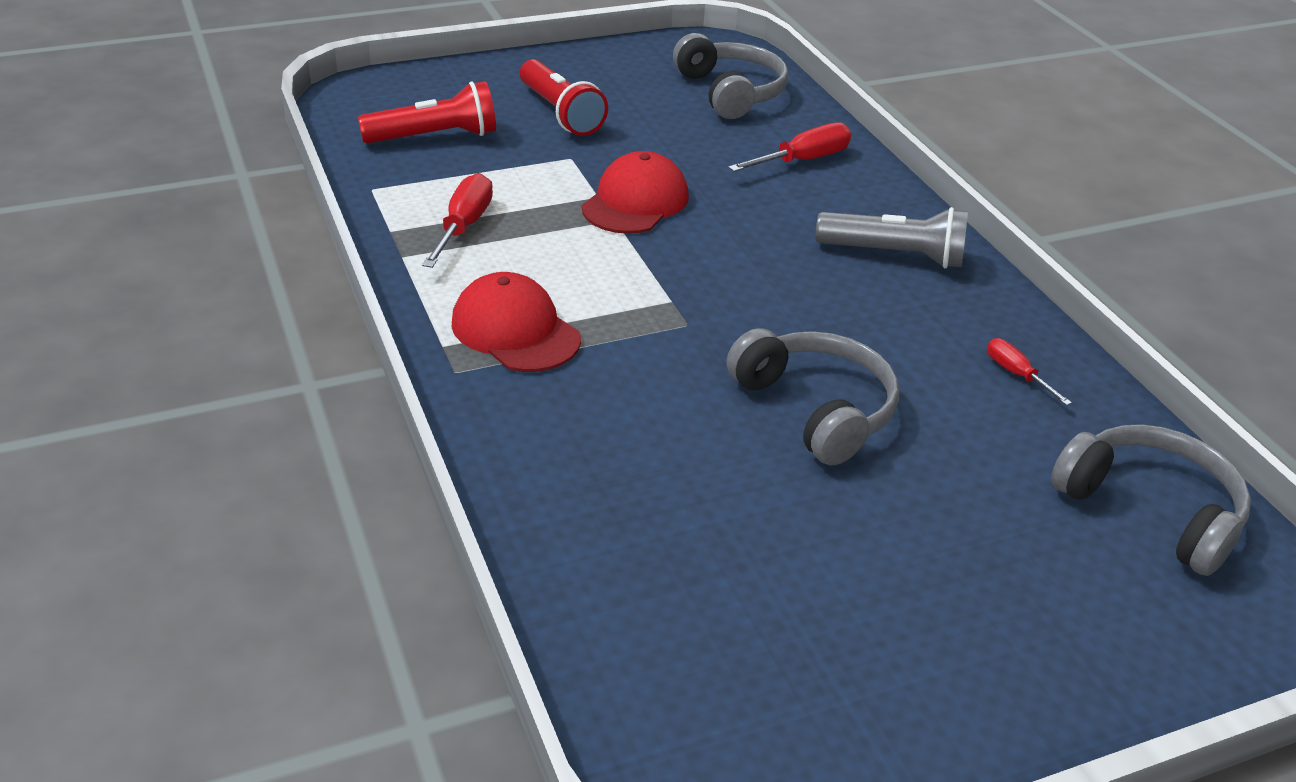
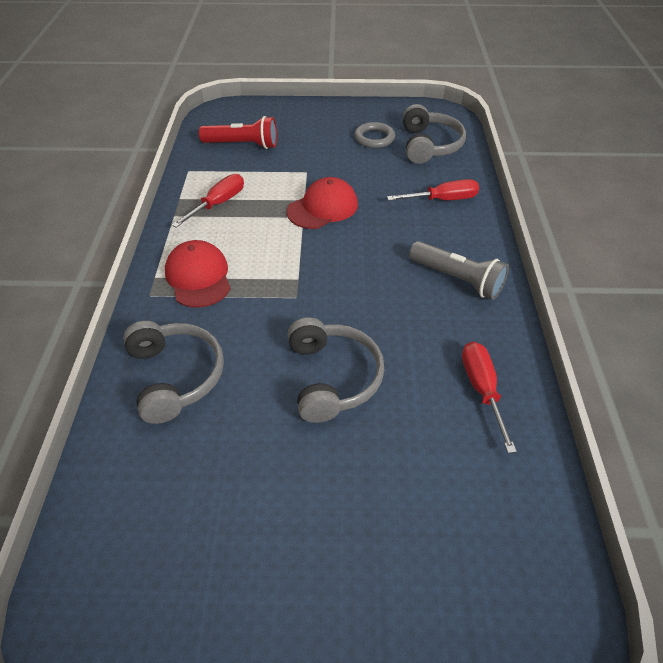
camera: 25 degrees right, 10 degrees up
(560, 113) = (320, 142): red flashlight -> none
(641, 95) = (374, 138): none -> grey ring
(1016, 374) = (481, 389): red screwdriver -> red screwdriver, size x1.67
(1151, 510) = (509, 527): grey headphones -> grey headphones (175, 376)

